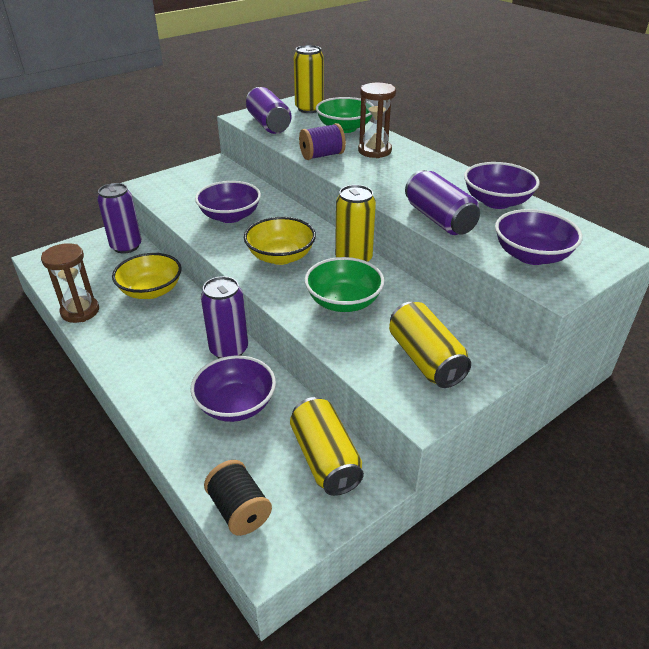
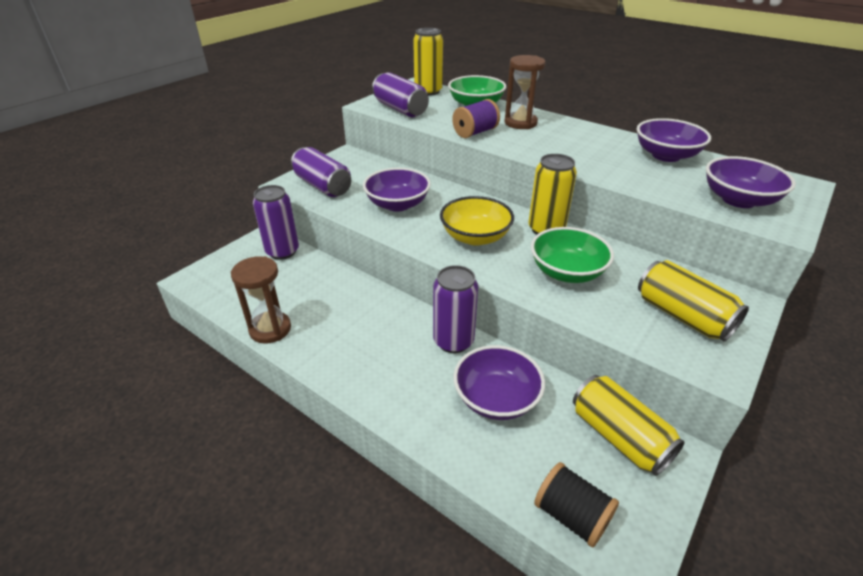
camera: 15 degrees left, 0 degrees up
(151, 291) = (336, 293): yellow bowl -> none
(439, 219) = (631, 178): purple can -> purple can (323, 186)

